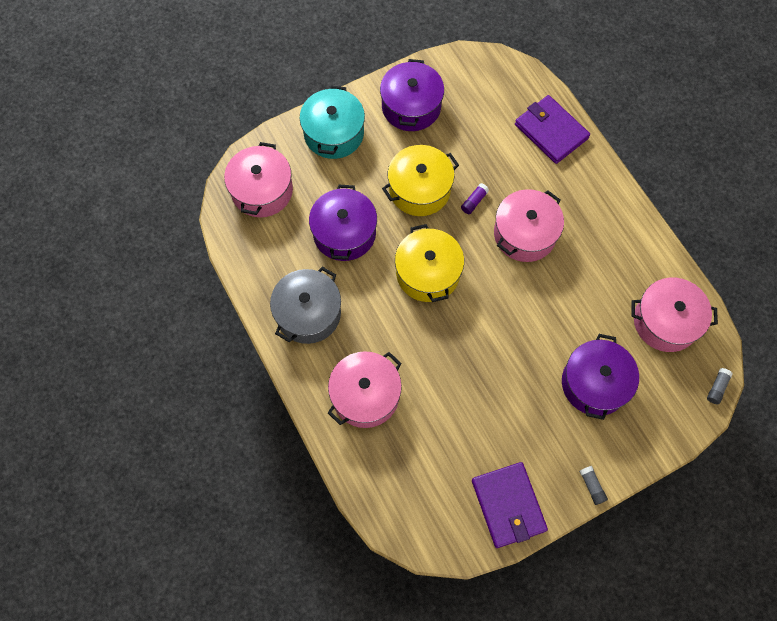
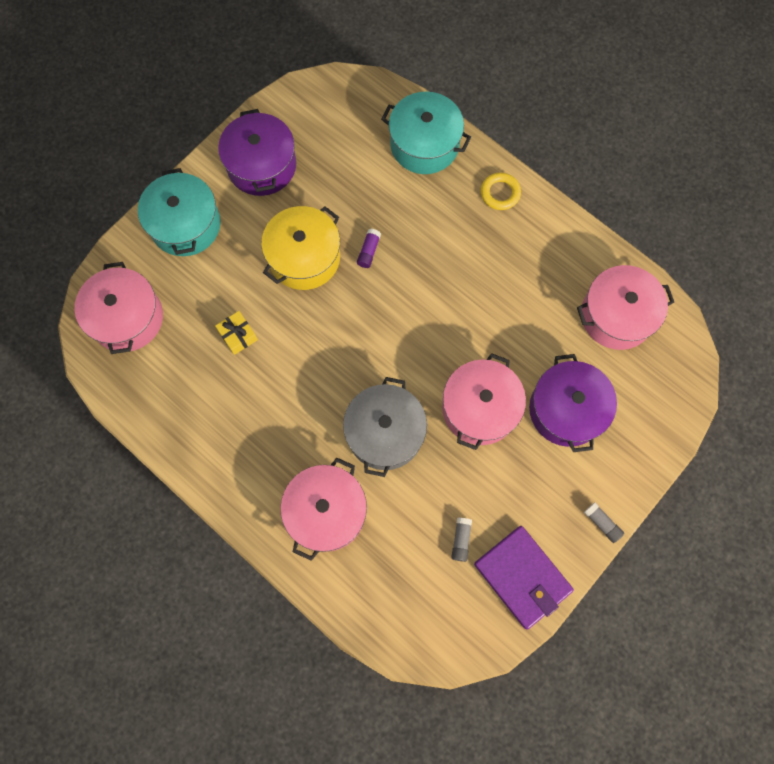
camera: 20 degrees left, 5 degrees up
(308, 313) = (230, 441): grey pot -> grey pot (385, 432)
(344, 233) = (238, 335): purple pot -> yellow gift
(428, 273) = (346, 349): yellow pot -> none
(524, 234) = (436, 269): pink pot -> pink pot (479, 408)
(551, 131) = (424, 144): purple wallet -> turquoise pot
(600, 190) = (500, 193): none -> yellow ring
(717, 388) = (693, 369): grey glue stick -> grey glue stick (461, 540)

